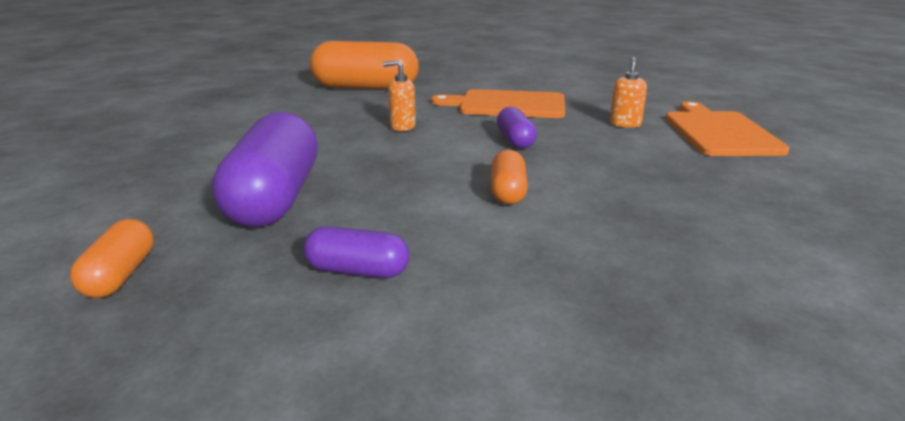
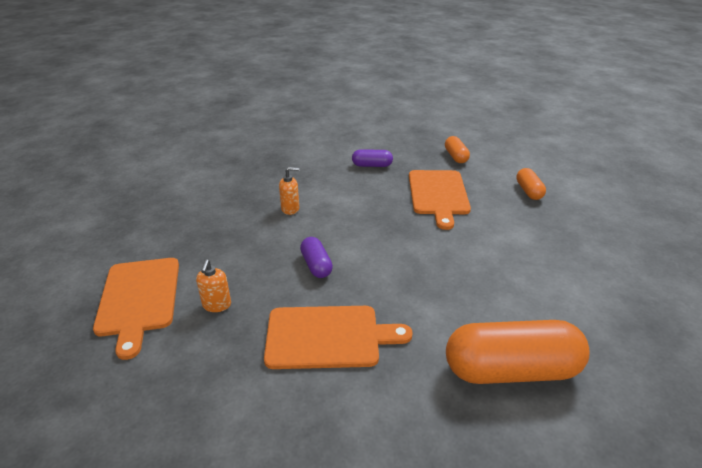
camera: 170 degrees right, 10 degrees up
(274, 199) = (438, 194): purple capsule -> orange cutting board
(402, 127) = (413, 276): orange soap dispenser -> orange soap dispenser (290, 209)
(508, 192) = (318, 211): orange capsule -> orange capsule (528, 191)

